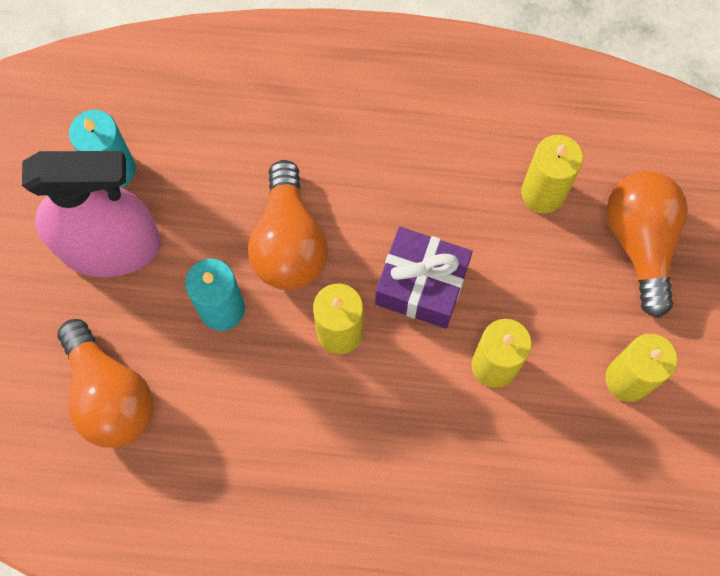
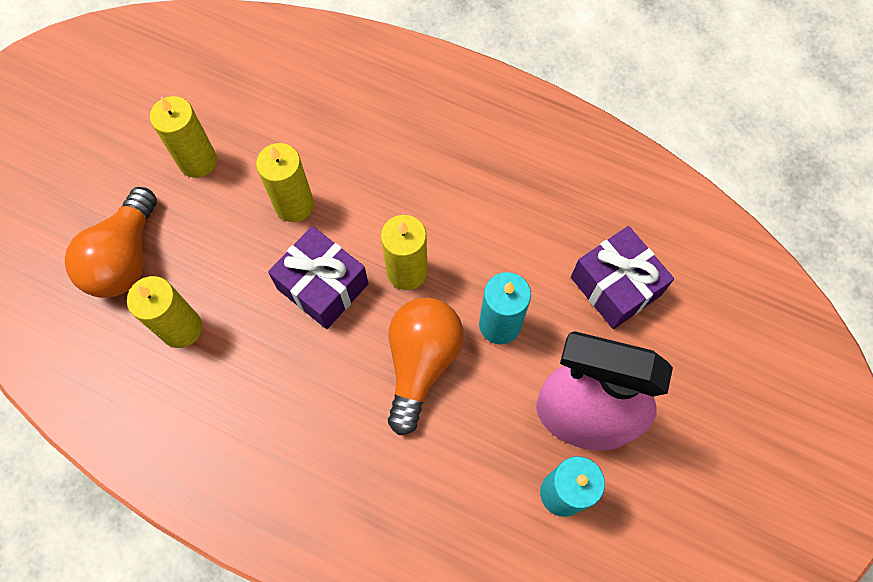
camera: 160 degrees left, 5 degrees down
(109, 395) = (615, 286): orange light bulb -> purple gift

